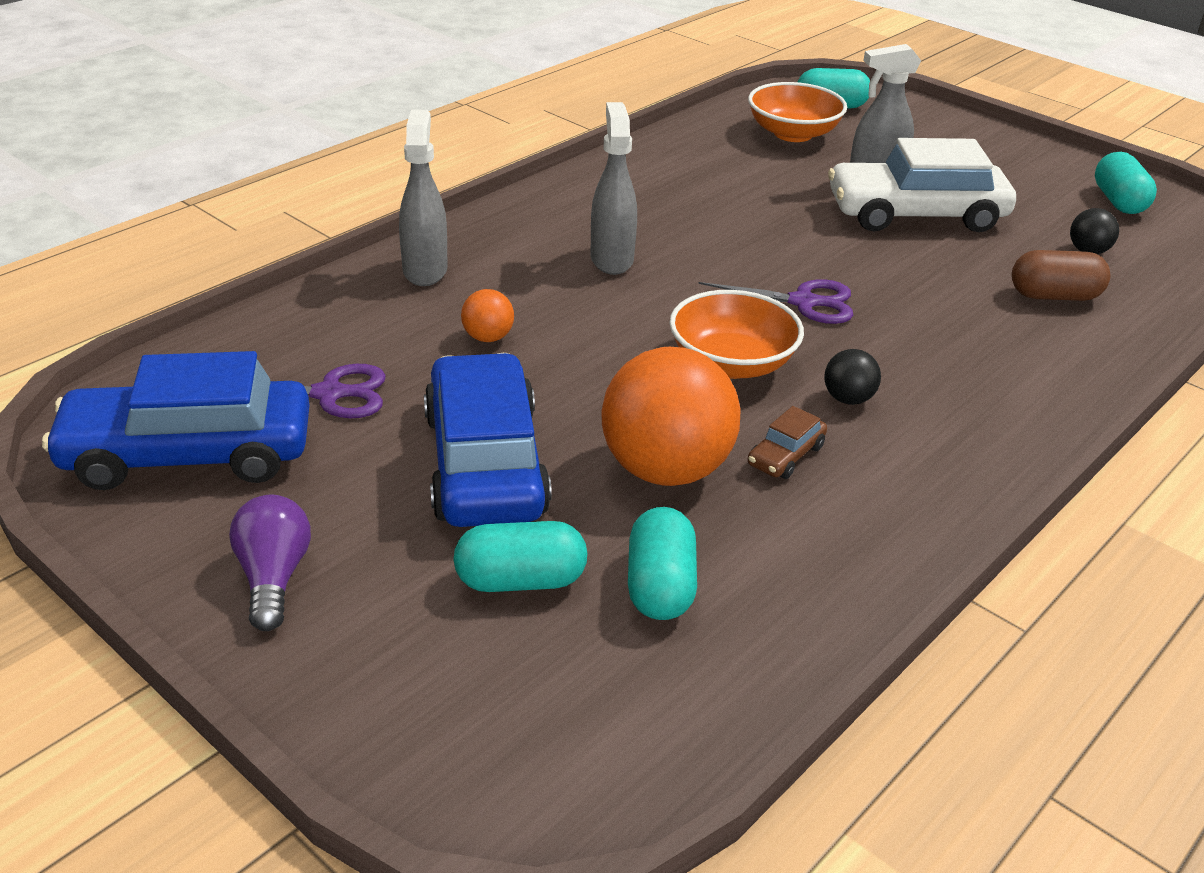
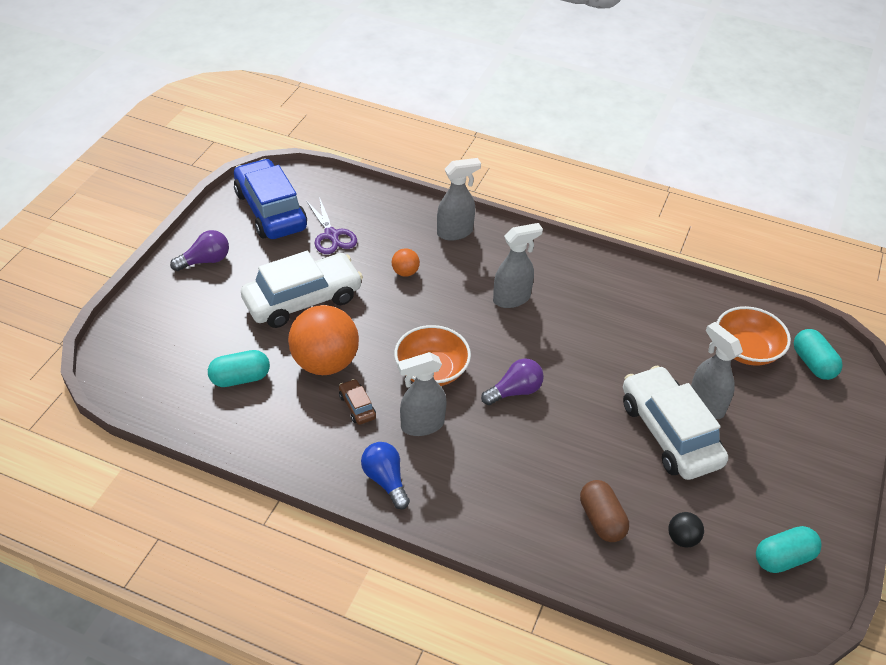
camera: 70 degrees right, 10 degrees up
(485, 463) = (303, 300): blue car -> white car
(520, 580) = (228, 332): turquoise capsule -> none
(785, 455) = (357, 406): brown car -> brown car turned 45 degrees clockwise
(804, 302) = (515, 391): purple scissors -> purple light bulb
(848, 399) = (422, 425): black ball -> grey spray bottle
(957, 460) = (385, 480): none -> blue light bulb

